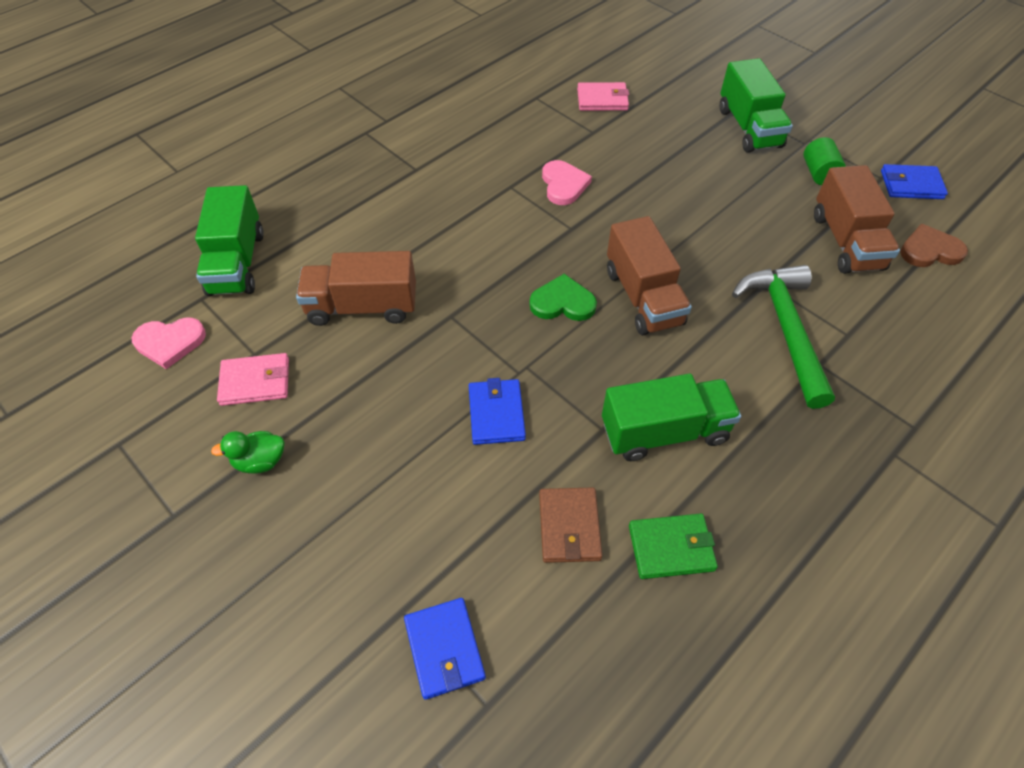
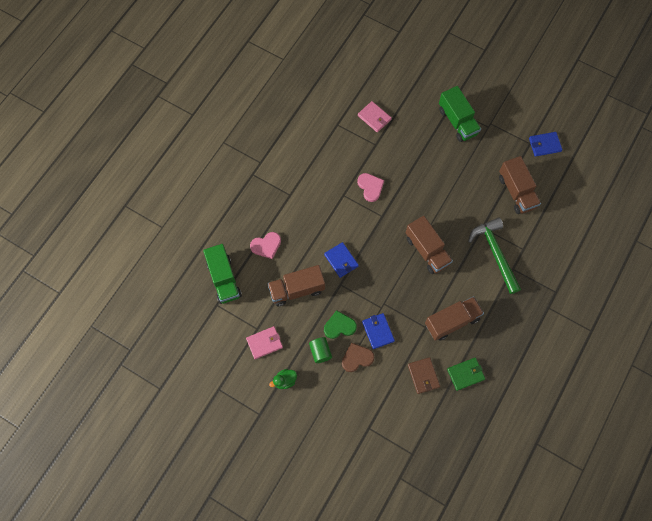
camera: 15 degrees left, 15 degrees up
(170, 342) = (214, 333): pink heart -> pink heart (266, 246)
(444, 649) = (390, 438): blue wallet -> blue wallet (341, 260)
(562, 302) = (390, 263): green heart -> green heart (339, 326)
(602, 99) = (374, 117): pink wallet -> pink wallet turned 60 degrees clockwise
(664, 432) = (452, 321): green truck -> brown truck
(819, 173) = (498, 148): green cylinder -> green cylinder (320, 352)
(929, 250) = (556, 188): brown heart -> brown heart (357, 358)

